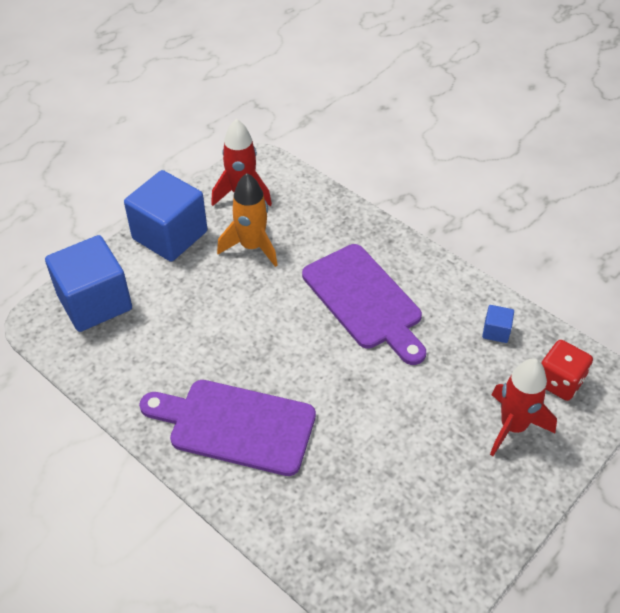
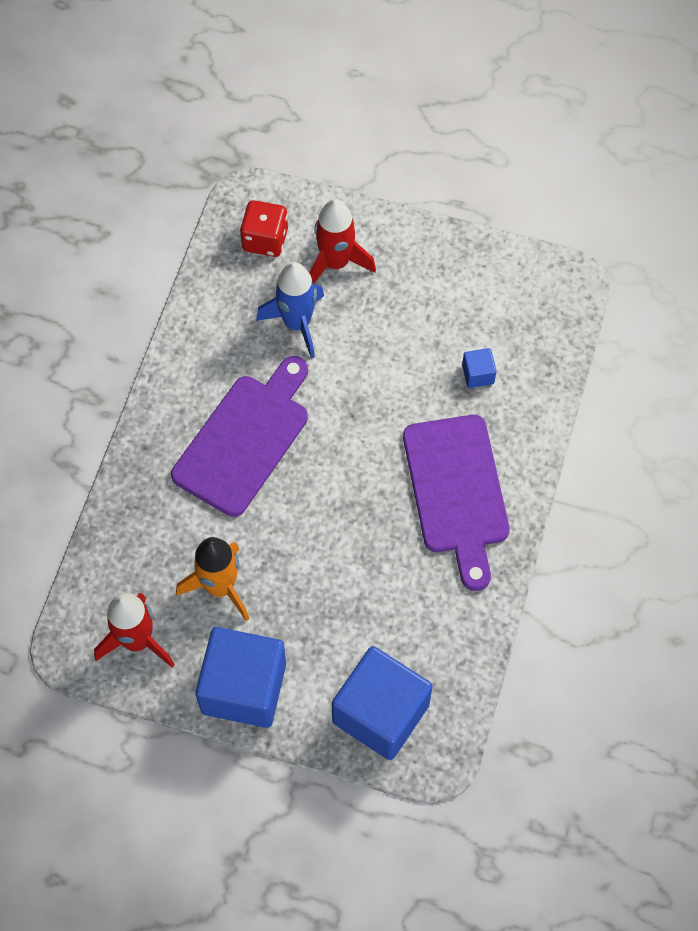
camera: 115 degrees left, 15 degrees up
(459, 373) = (297, 323): none -> blue rocket
(496, 331) = (228, 308): blue cube -> blue cube (478, 374)

